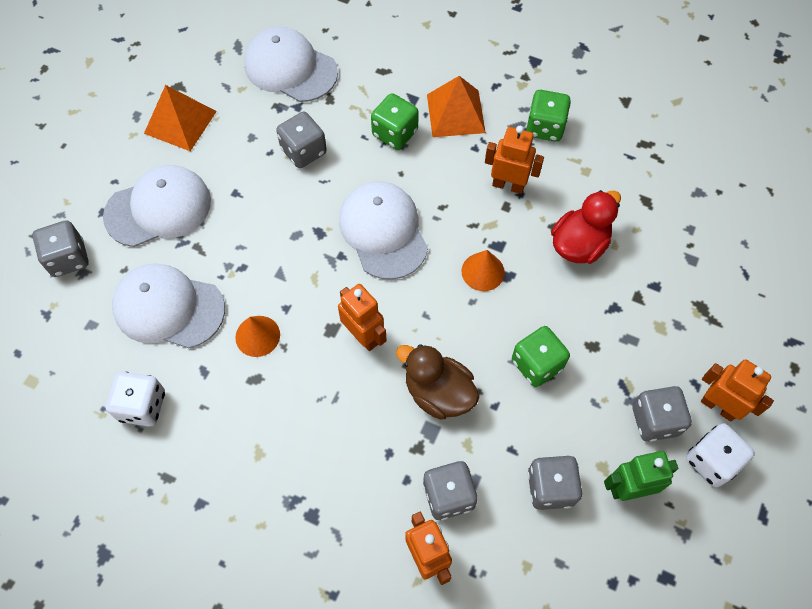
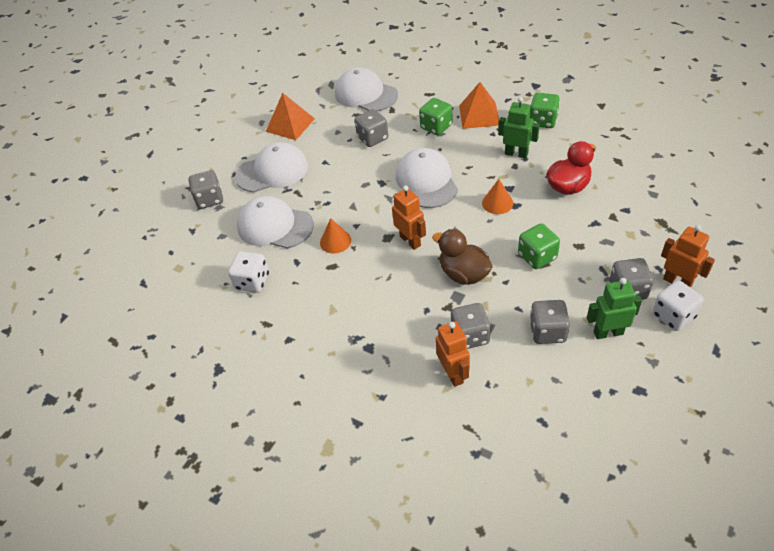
camera: 10 degrees right, 15 degrees down
(508, 185) = (516, 154): orange robot -> green robot

